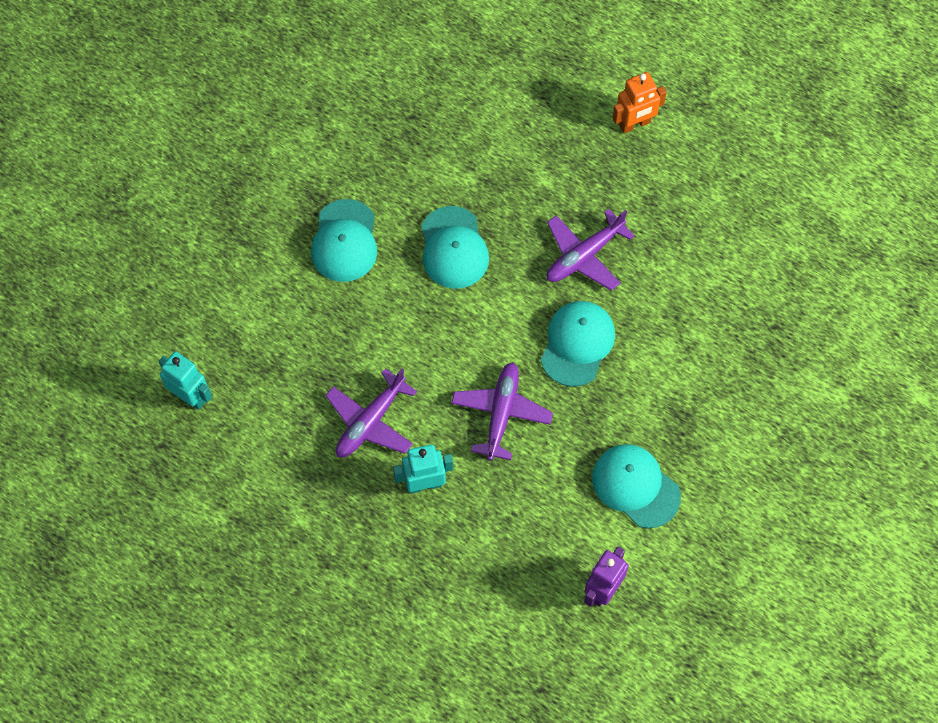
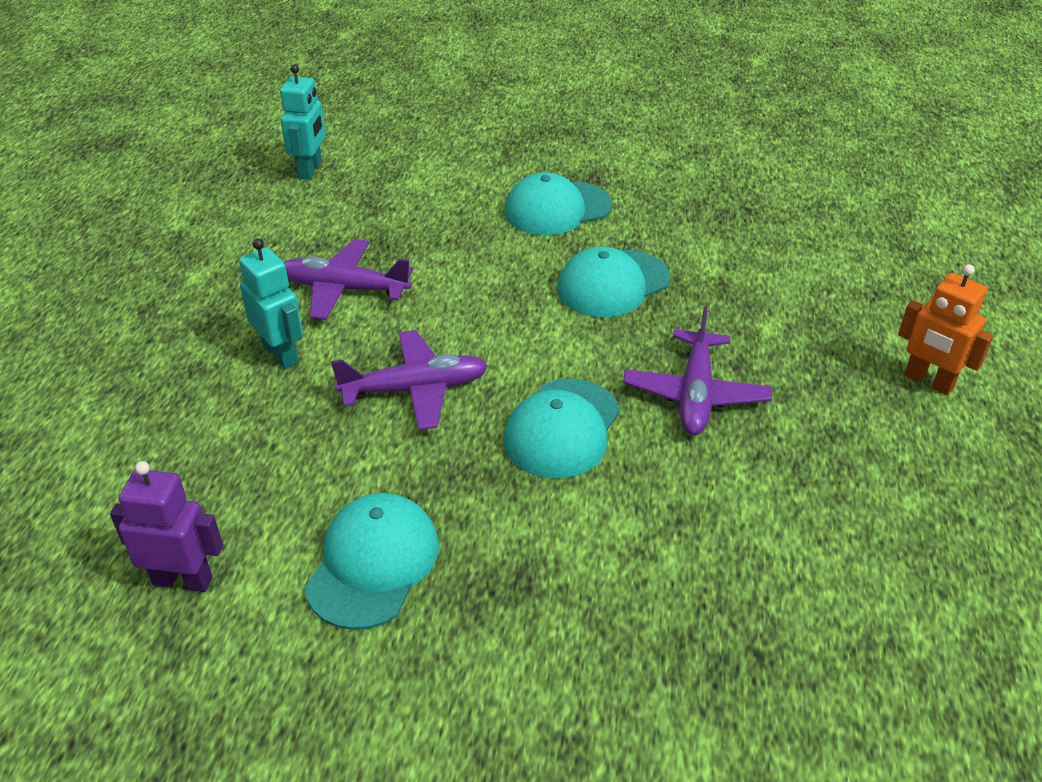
camera: 65 degrees right, 25 degrees down
(577, 344) = (562, 428): turquoise cap -> turquoise cap turned 120 degrees clockwise
(584, 256) = (695, 394): purple plane -> purple plane turned 105 degrees counterclockwise

